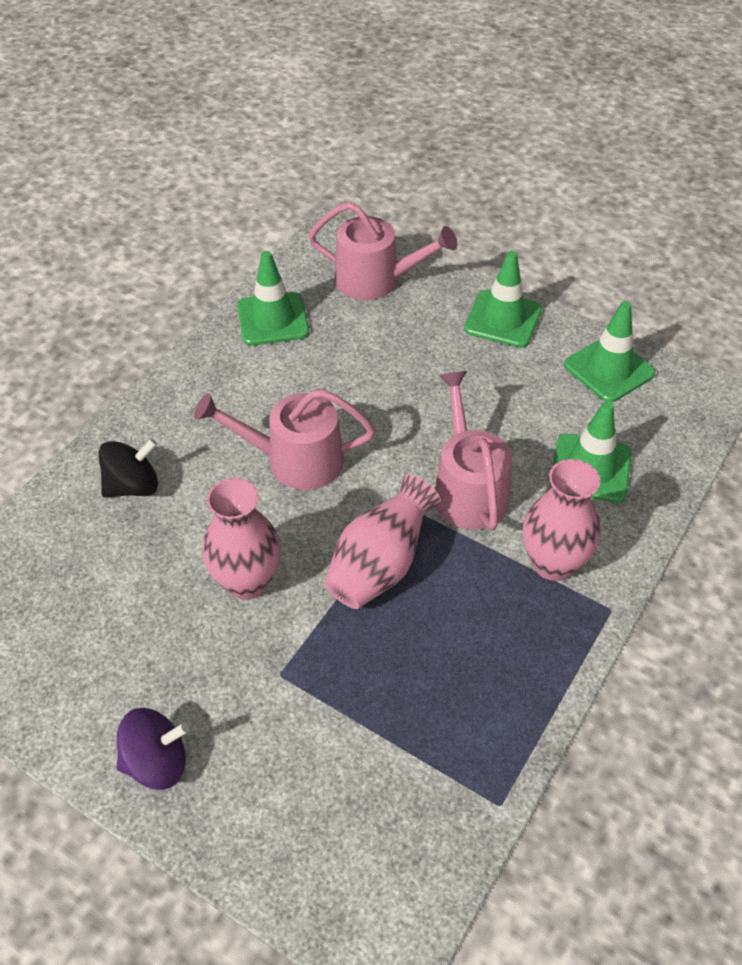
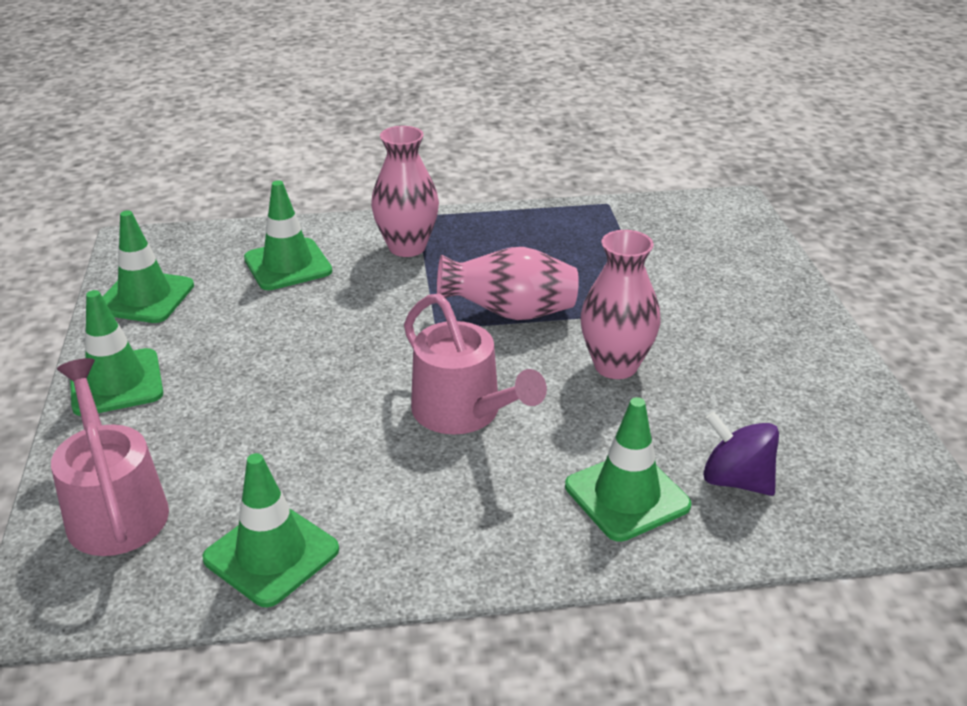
camera: 130 degrees left, 15 degrees down
(133, 486) = (627, 496): black spinning top -> green traffic cone
(156, 762) = (791, 324): purple spinning top -> purple spinning top (736, 480)
(468, 489) = (380, 308): pink watering can -> none

